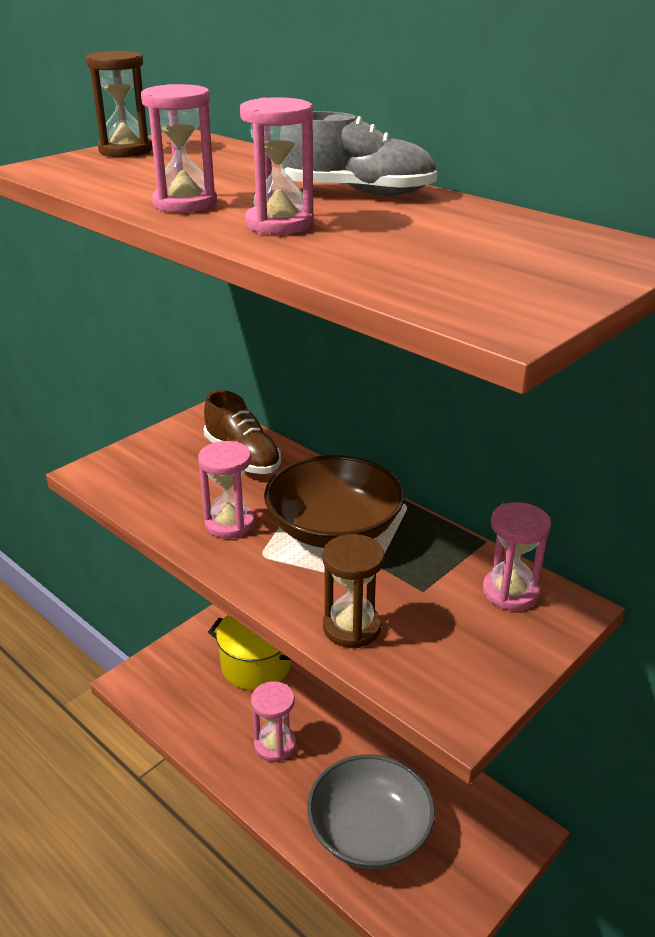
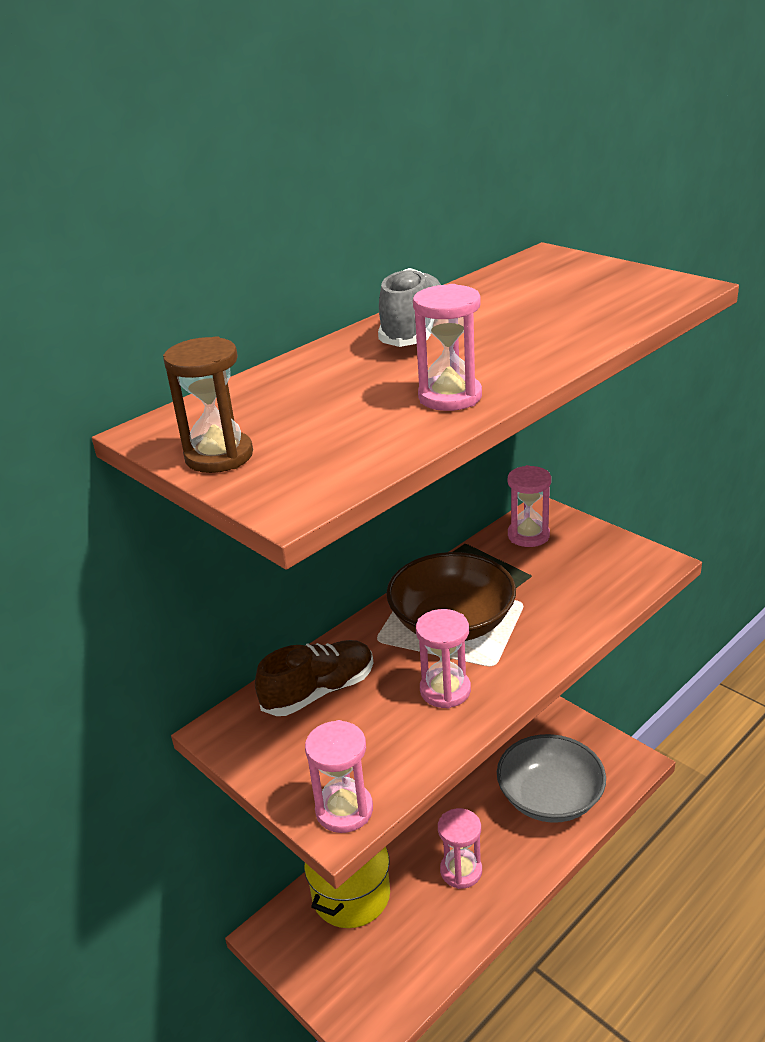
camera: 85 degrees left, 0 degrees up
(279, 224) = (509, 354): pink hourglass -> pink hourglass (344, 810)
(351, 627) = (582, 610): brown hourglass -> none

